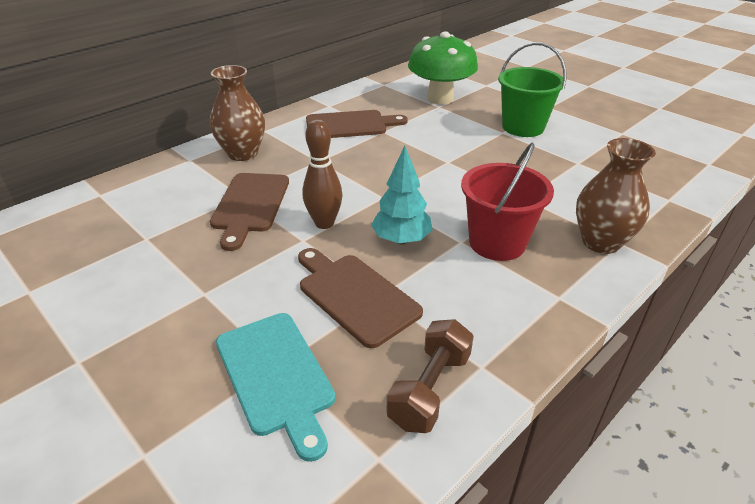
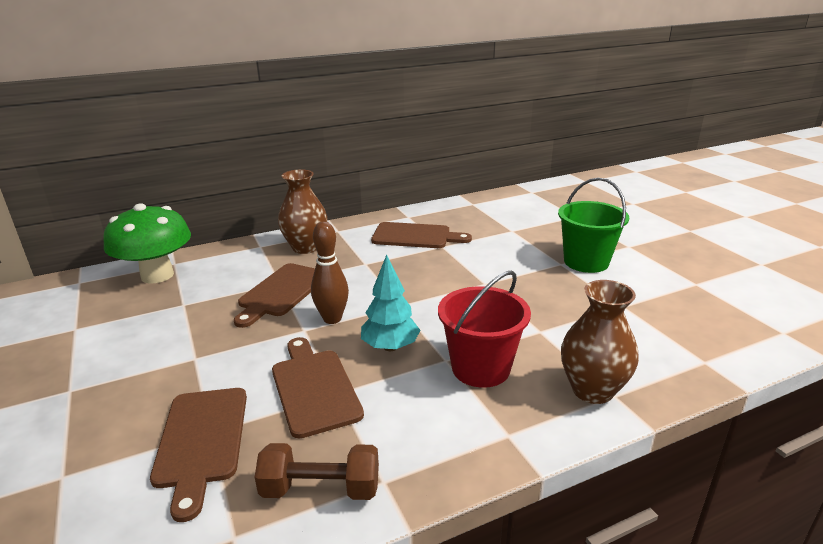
camera: 20 degrees right, 10 degrees down
(276, 376) = (201, 441): turquoise cutting board -> brown cutting board
(430, 389) = (321, 489): brown dumbbell -> brown dumbbell turned 45 degrees clockwise
(440, 98) = (518, 223): green mushroom -> green mushroom (157, 275)

